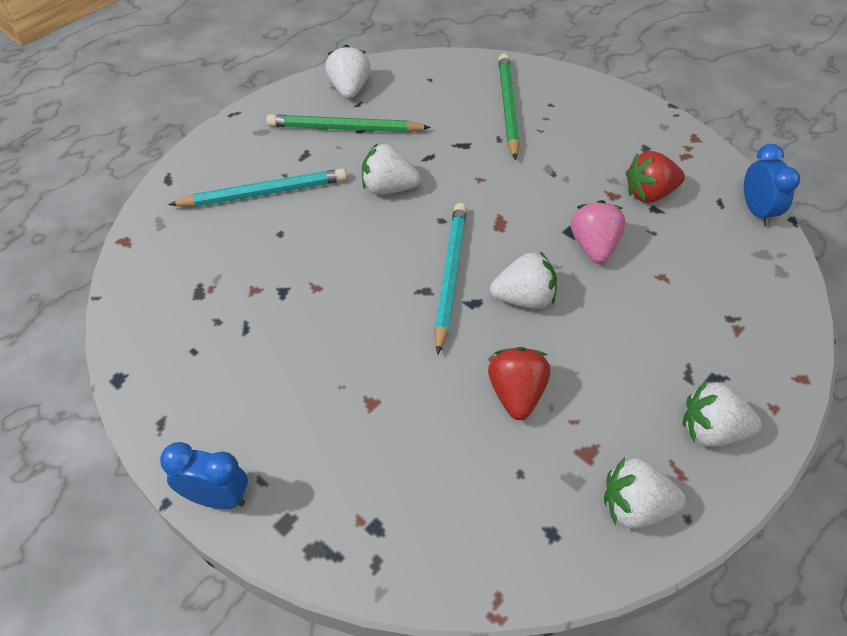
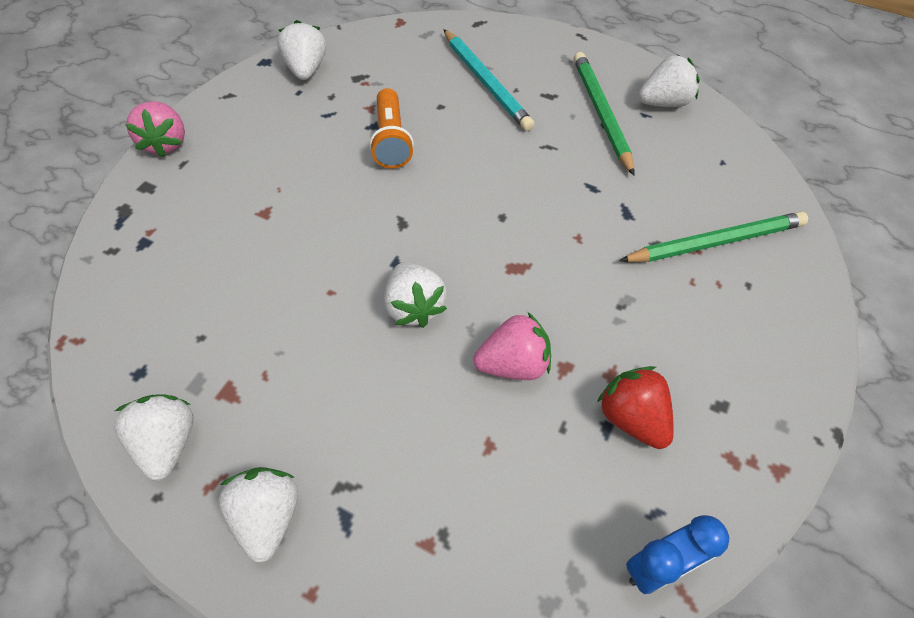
camera: 75 degrees right, 5 degrees up
(217, 498) = (166, 143): blue clock -> pink strawberry
(311, 280) = (391, 140): none -> orange flashlight
(388, 188) = (530, 165): white strawberry -> white strawberry (306, 69)
(450, 276) = (427, 238): turquoise pencil -> none
(516, 394) = (289, 319): red strawberry -> none

